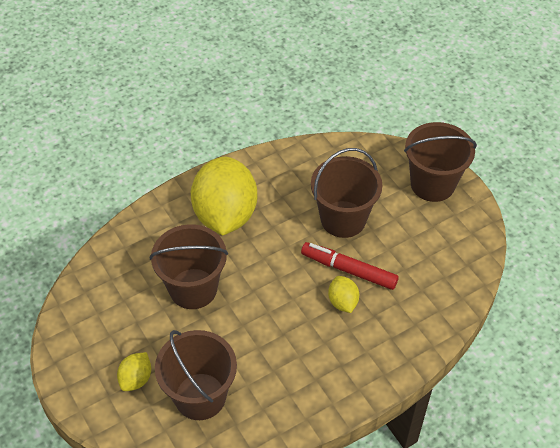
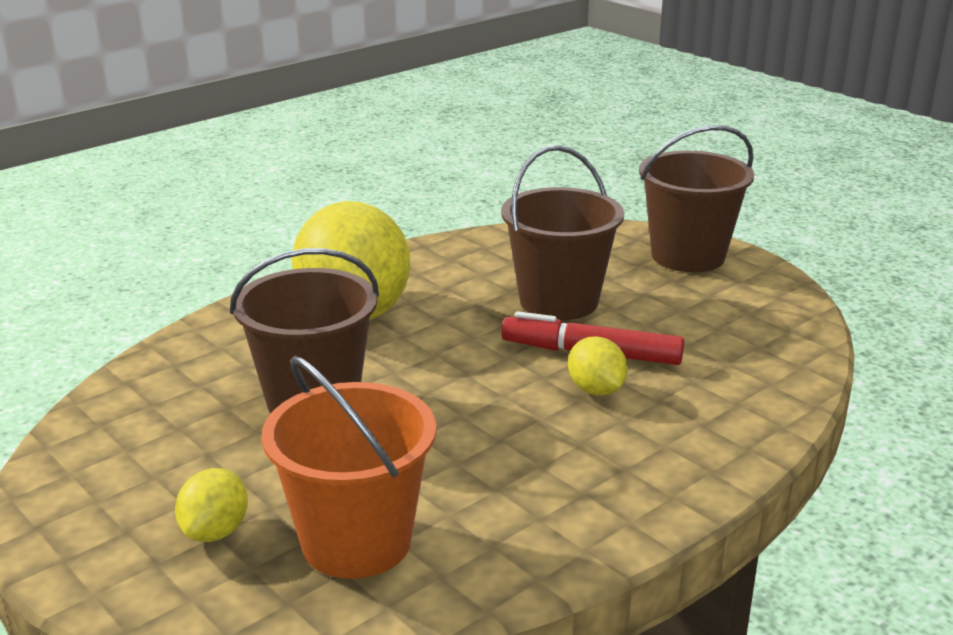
camera: 10 degrees left, 25 degrees down
(200, 396) = (356, 541): brown bucket -> orange bucket

